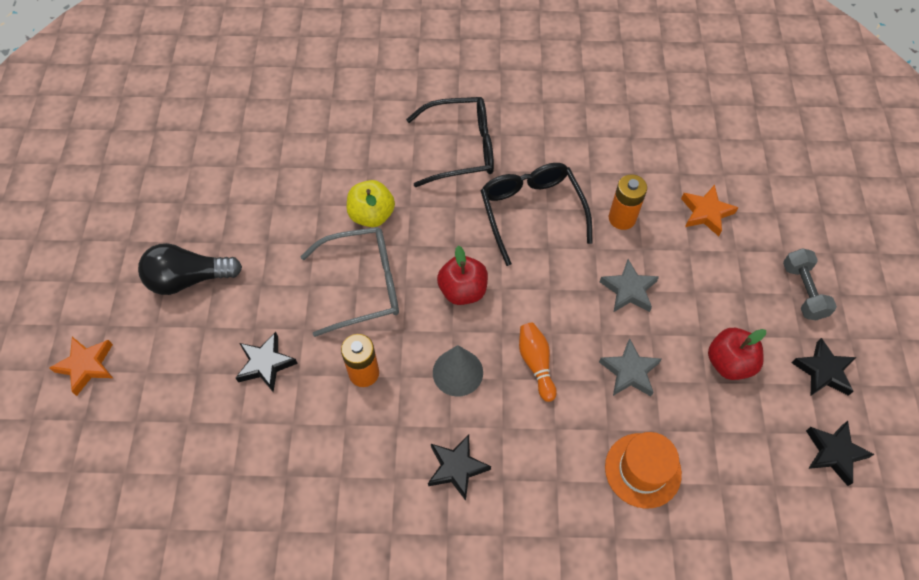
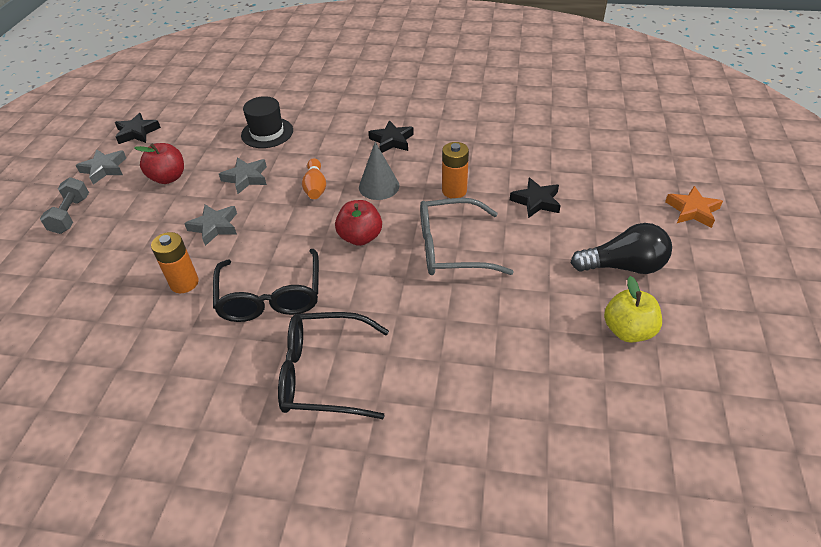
camera: 170 degrees left, 15 degrees down
(372, 215) = (439, 308): yellow apple -> yellow apple (628, 330)
(642, 470) = (267, 133): orange hat -> black hat
(706, 213) = (100, 280): orange star -> none
(823, 371) = (104, 169): black star -> grey star

